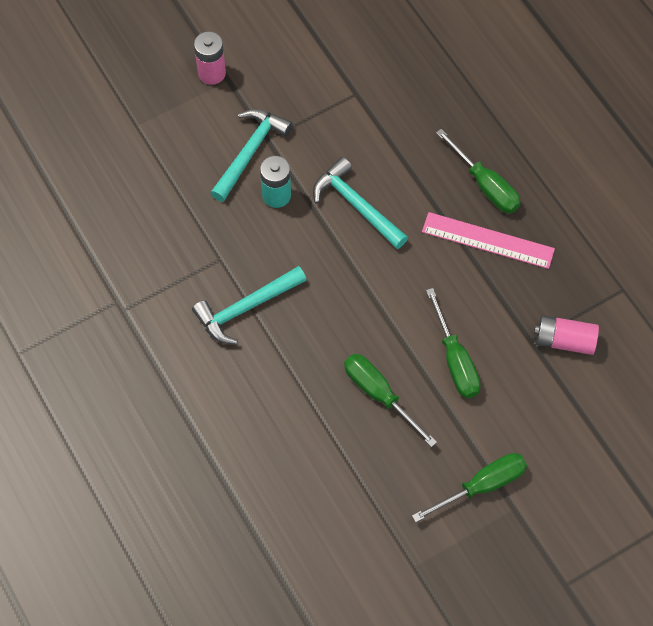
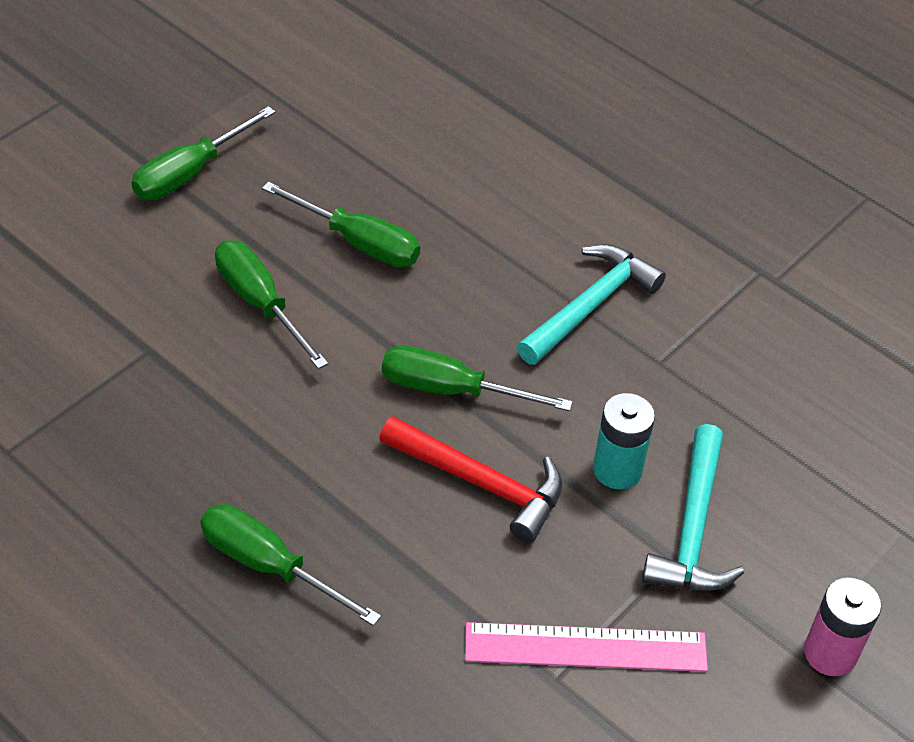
camera: 160 degrees right, 15 degrees down
(353, 268) = (451, 390): none -> green screwdriver
(356, 205) = (480, 483): turquoise hammer -> red hammer
(488, 240) = (246, 477): pink ruler -> pink ruler (585, 647)
(564, 340) = (96, 360): pink battery -> none

